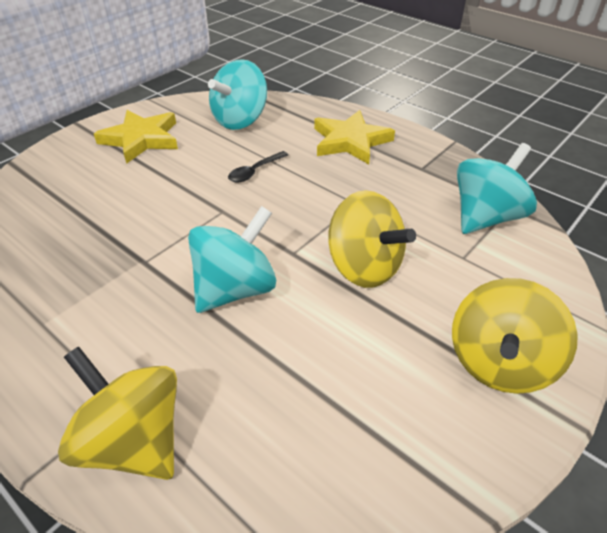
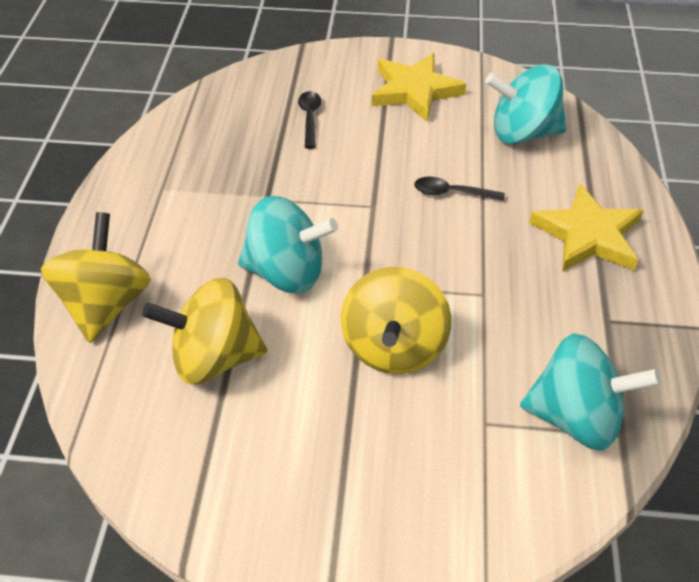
camera: 55 degrees right, 5 degrees up
(93, 197) = (309, 118): none -> black spoon
(498, 362) = (357, 510): yellow spinning top -> yellow spinning top (214, 357)

